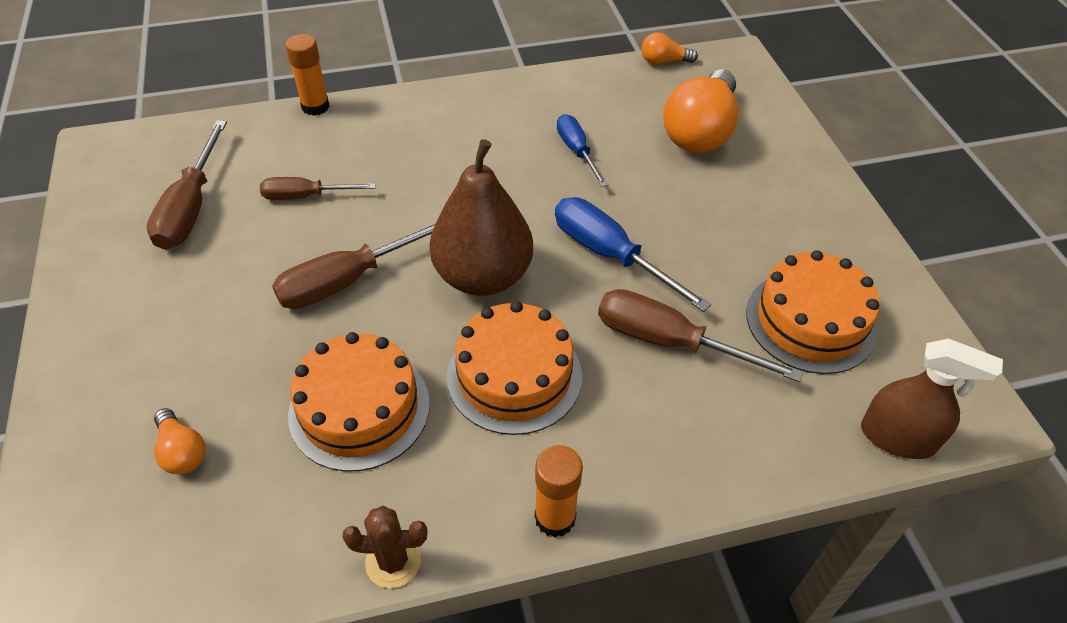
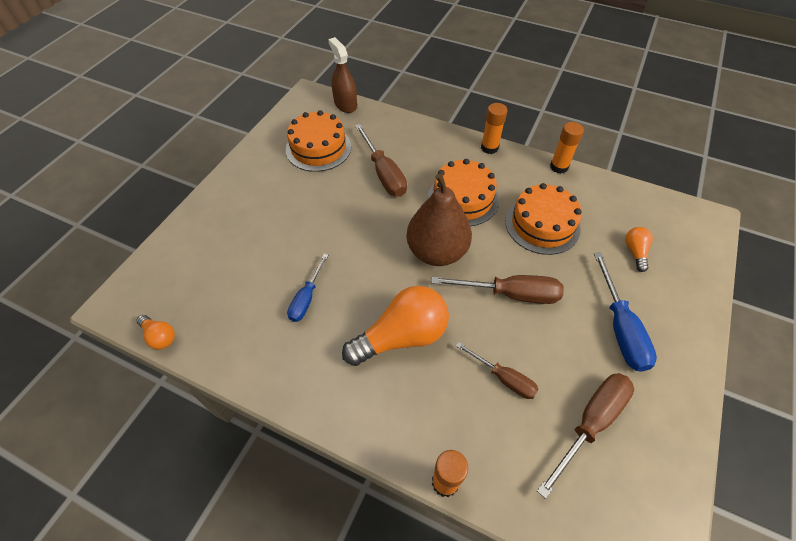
camera: 140 degrees left, 5 degrees up
(393, 561) = (559, 167): brown cactus -> orange glue stick
(610, 255) = (364, 224): blue screwdriver -> blue screwdriver (620, 327)
(700, 131) = (223, 263): orange light bulb -> orange light bulb (401, 336)

